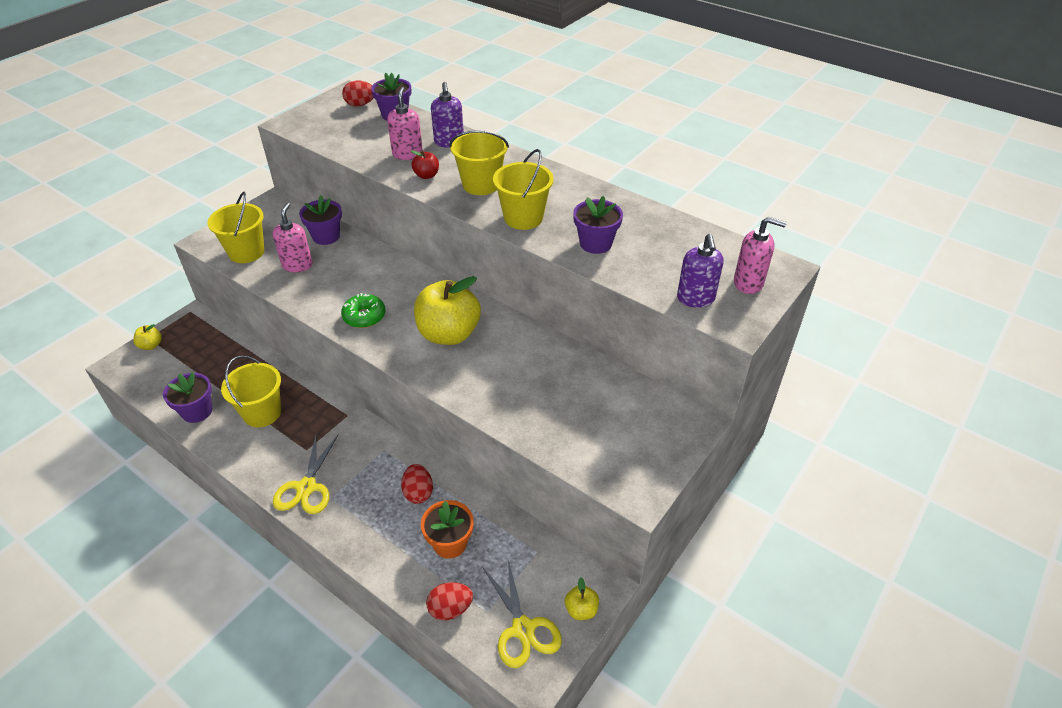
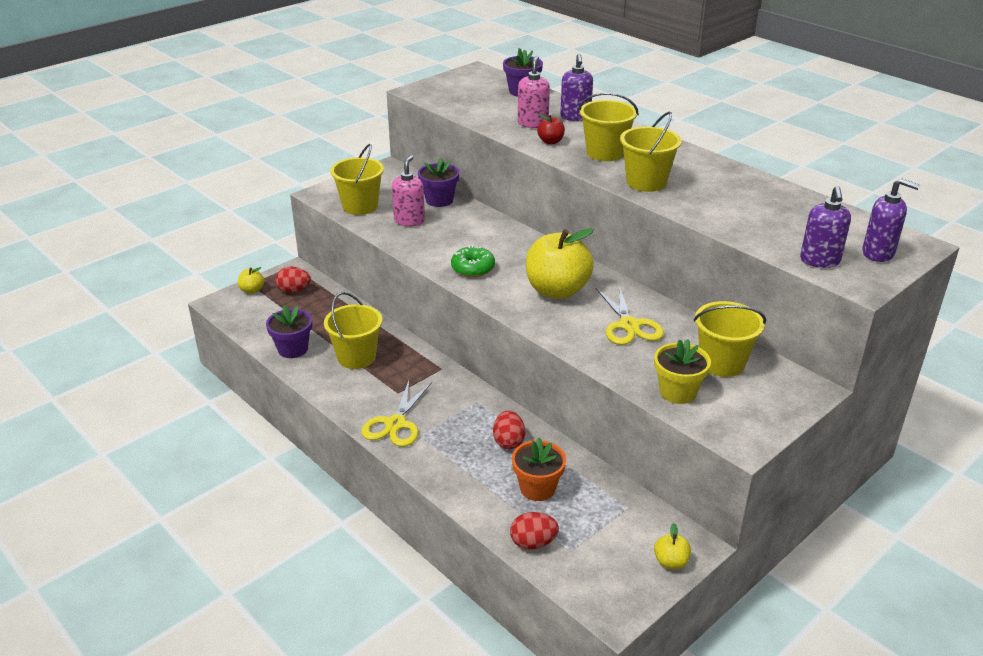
camera: 10 degrees right, 10 degrees down
(360, 105) = (488, 81): red egg -> red egg (294, 291)
(523, 629) = (607, 570): yellow scissors -> yellow scissors (629, 325)
(573, 443) = (677, 392): none -> yellow flower pot
(595, 243) = (719, 208): purple flower pot -> none
(611, 402) = (722, 363): none -> yellow bucket
(748, 283) = (878, 253): pink soap dispenser -> purple soap dispenser

